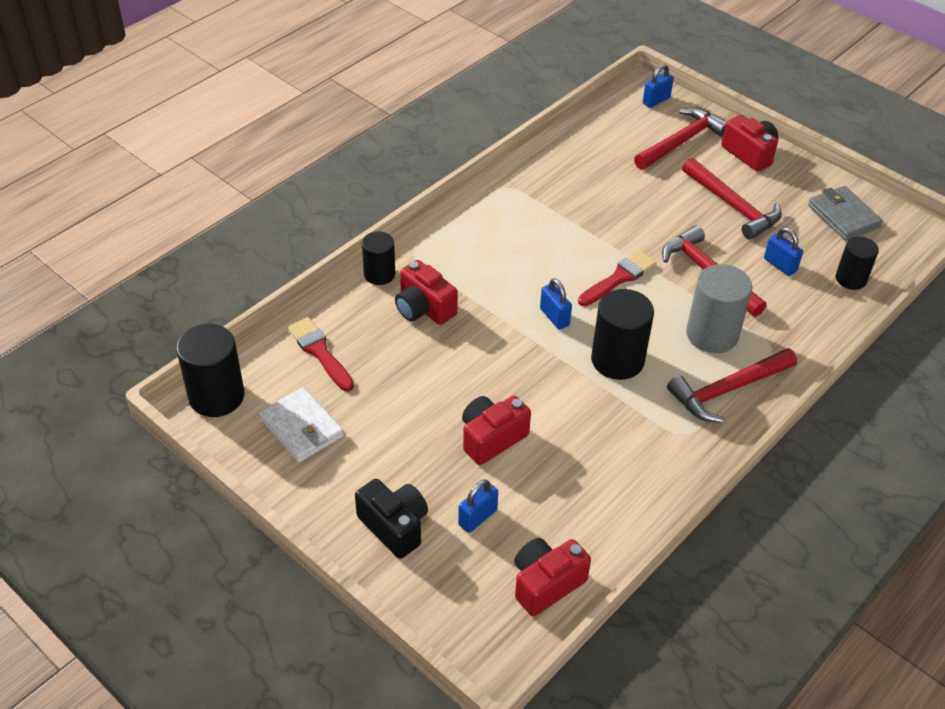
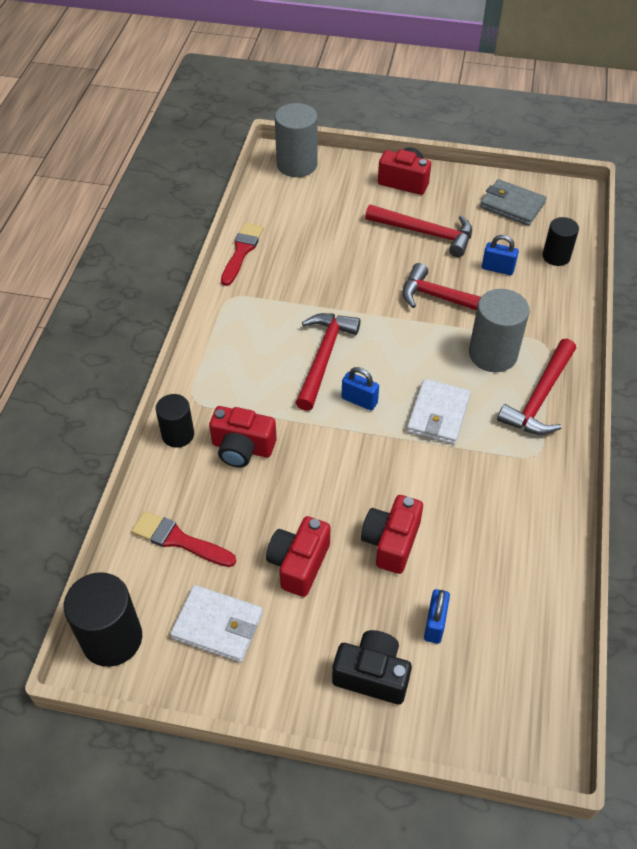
camera: 30 degrees left, 5 degrees up
(546, 584) = (534, 653): red camera -> red camera (299, 564)
(617, 360) = (438, 414): black cylinder -> white wallet
(619, 278) = (385, 339): red brush -> red brush (242, 251)
(656, 100) = (297, 165): blue padlock -> grey cylinder
(681, 142) = (344, 193): red hammer -> red hammer (324, 357)

